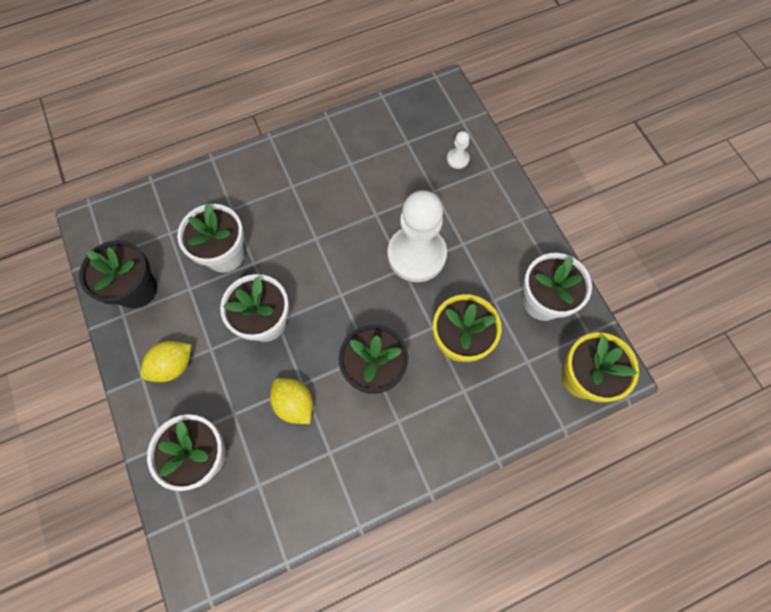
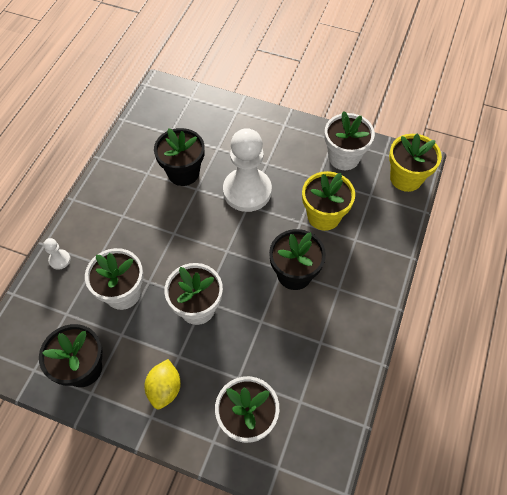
camera: 45 degrees left, 10 degrees down
(294, 404) = (269, 336): yellow lemon -> none
(380, 189) = (183, 173): none -> black flower pot
(457, 159) = (212, 120): white pawn -> white pawn (59, 260)

